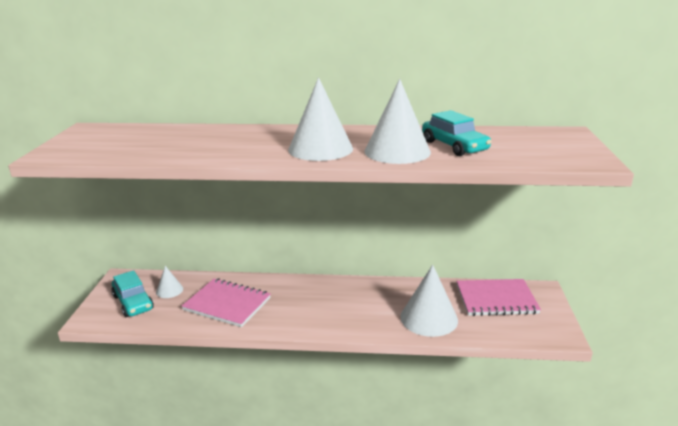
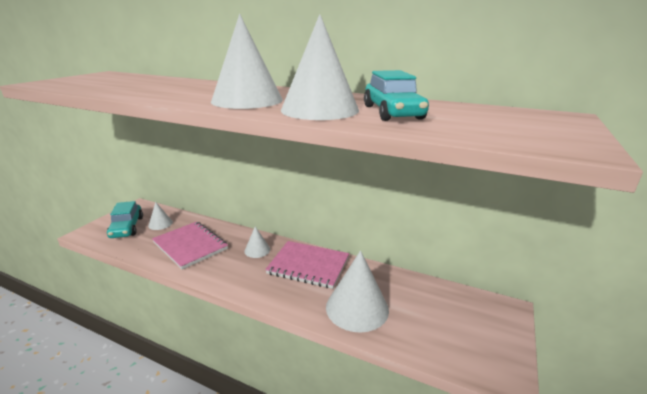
camera: 20 degrees right, 0 degrees up
(301, 292) = (257, 250): none -> white cone
(496, 299) = (445, 306): pink notebook -> pink notebook (308, 266)

